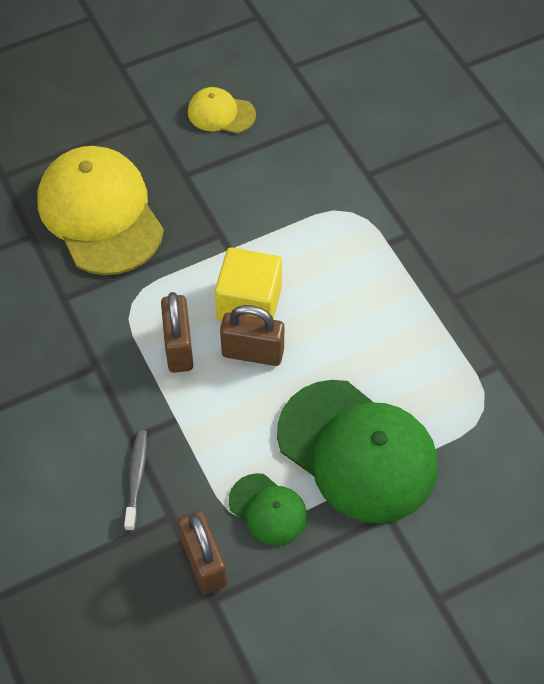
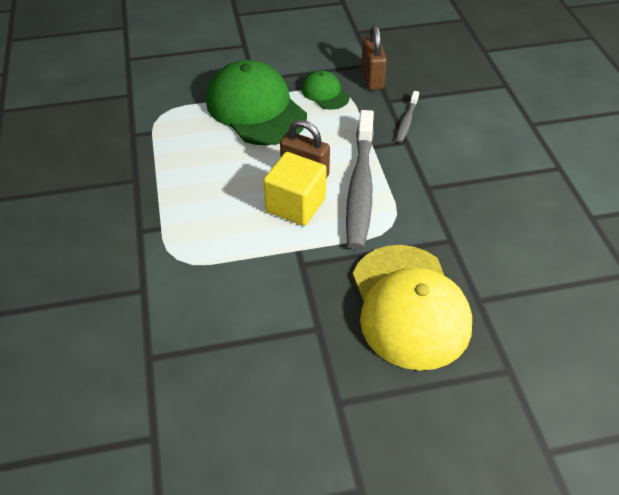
camera: 165 degrees left, 10 degrees down
(179, 347) = (360, 187): brown padlock -> grey toothbrush
(221, 113) = (259, 391): yellow cap -> none

